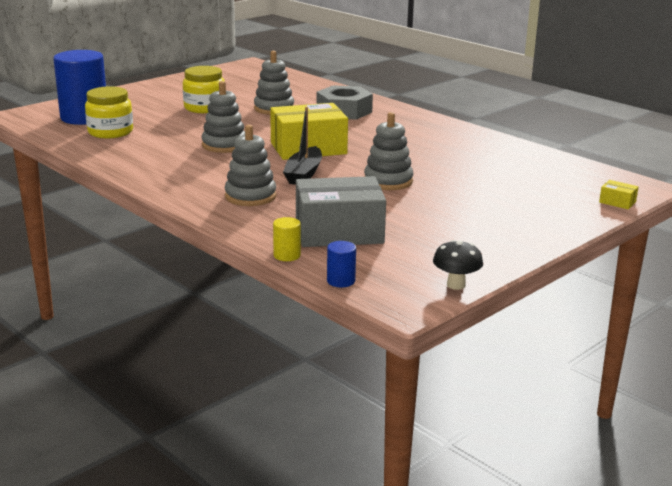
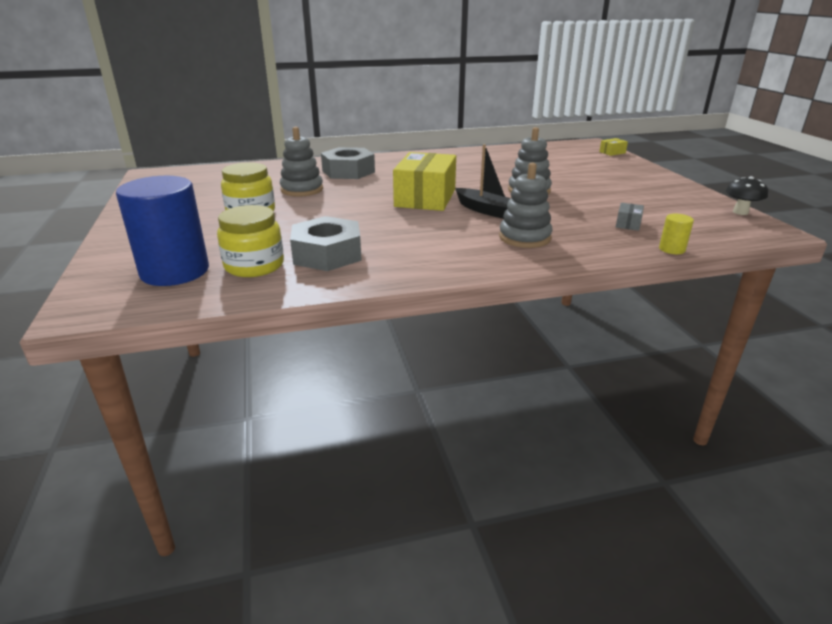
camera: 60 degrees left, 5 degrees up
(148, 145) = (327, 254): none -> grey nut
(224, 145) = (375, 224): grey stacking toy -> none
(339, 232) = (628, 224): grey box -> grey box, size x0.40
(341, 281) = (729, 241): blue cylinder -> none

